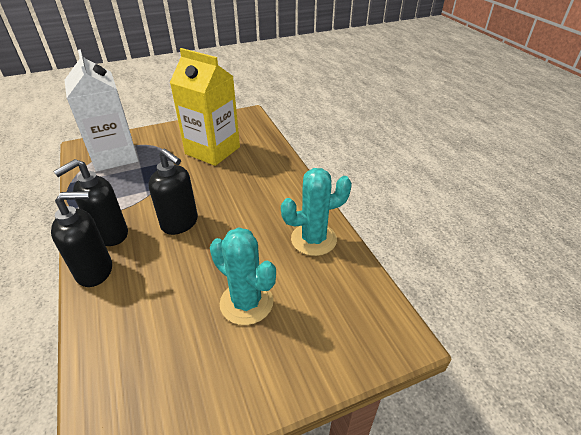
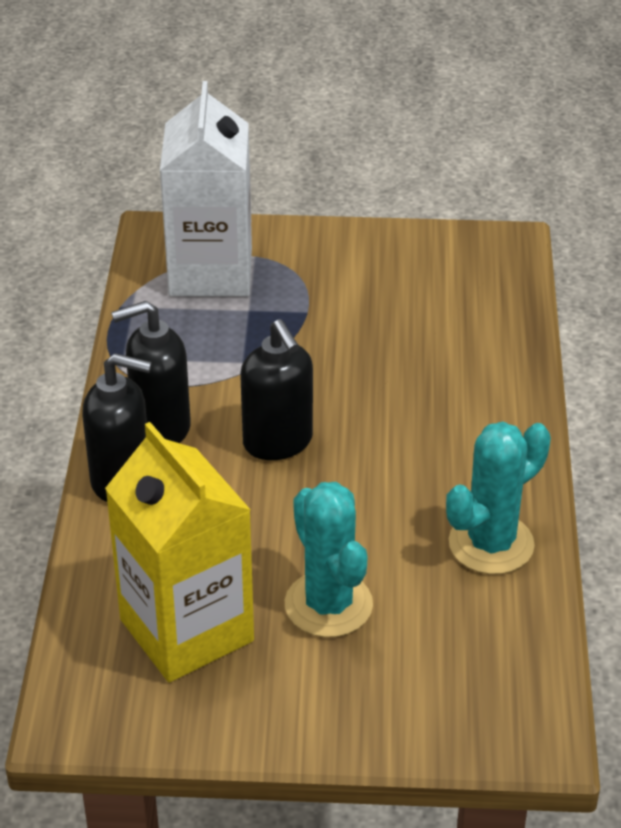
camera: 25 degrees right, 0 degrees up
(212, 150) = (395, 311): yellow carton -> yellow carton (186, 630)
(313, 239) = (491, 544): turquoise cactus -> turquoise cactus turned 45 degrees counterclockwise

